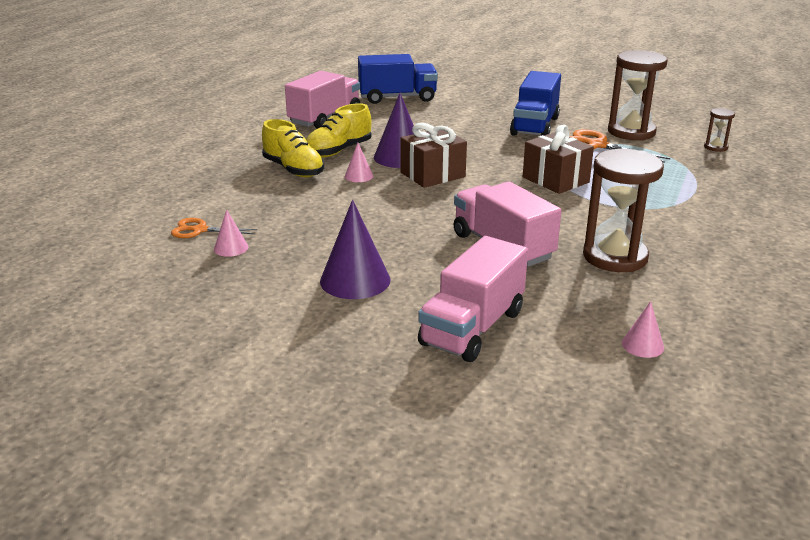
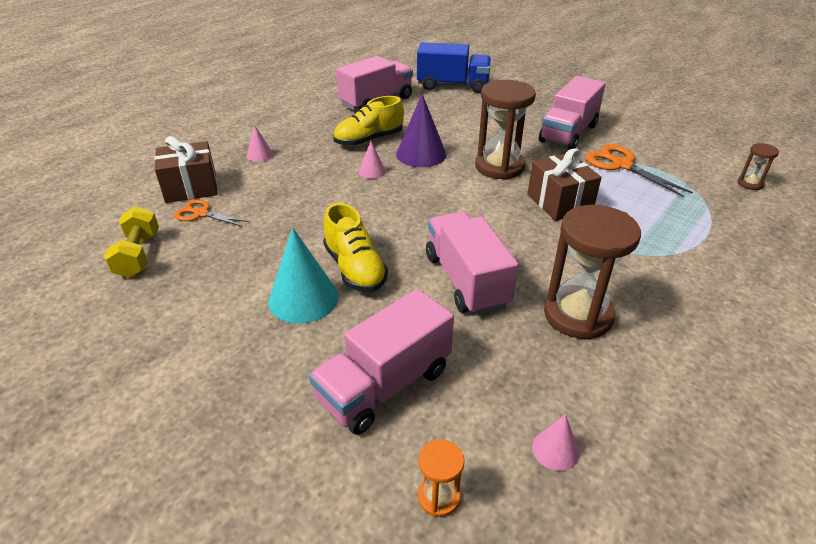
camera: 15 degrees right, 10 degrees up
(156, 271) = (138, 255): none -> yellow dumbbell
(231, 248) = (215, 239): pink cone -> pink cone (260, 155)
(293, 169) = (318, 156): yellow shoe -> yellow shoe (355, 269)
(355, 280) = (303, 298): purple cone -> turquoise cone
(432, 175) = (441, 179): brown gift -> brown gift (191, 188)
(535, 126) = (568, 133): blue truck -> pink truck
(564, 389) = (438, 497): none -> orange hourglass
(631, 132) = (665, 152): brown hourglass -> brown hourglass (499, 167)

